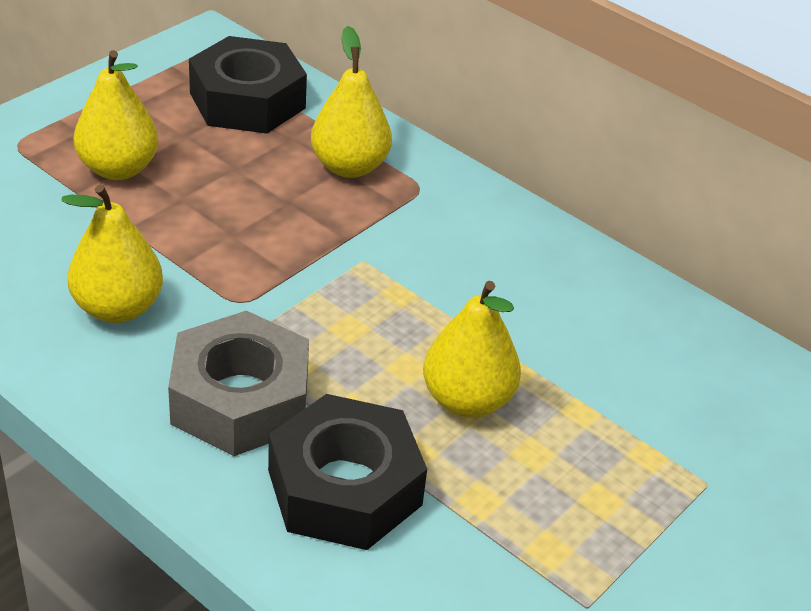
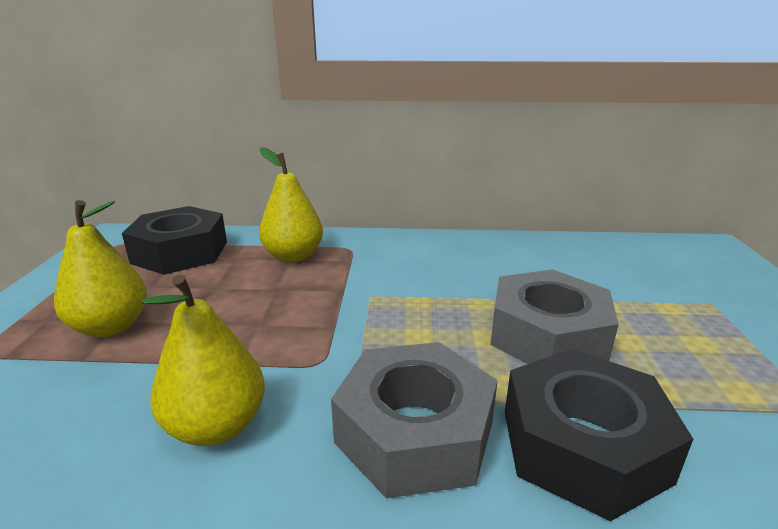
camera: 35 degrees left, 15 degrees down
(467, 400) = (547, 335): yellow pear -> grey nut

